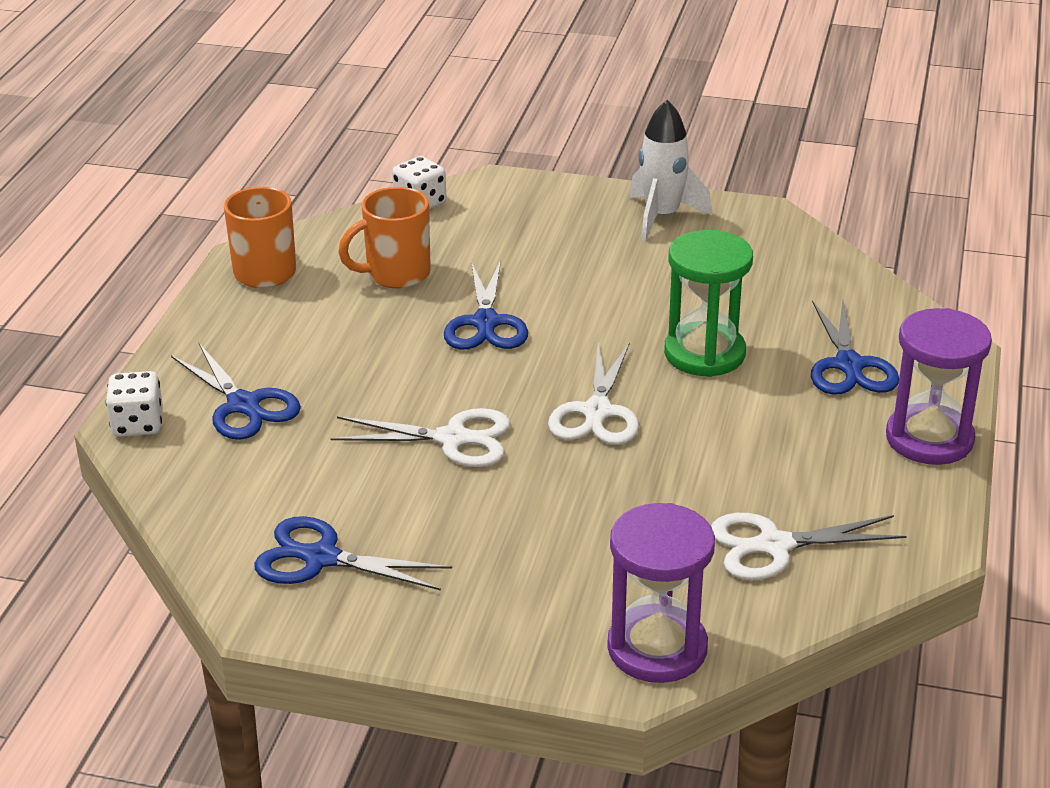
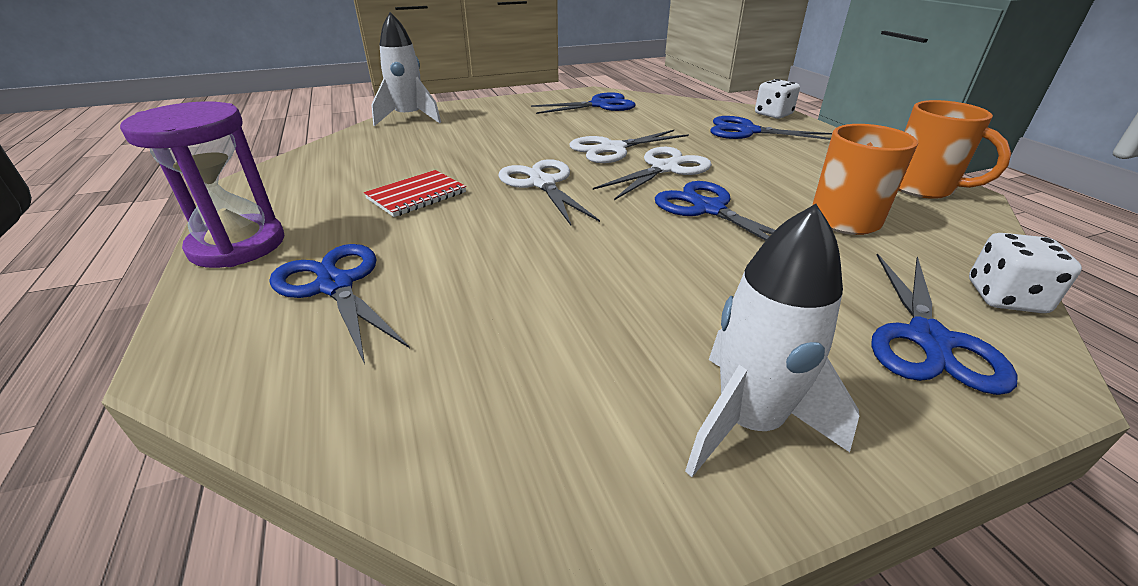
camera: 145 degrees right, 0 degrees up
(511, 207) = (928, 339): none -> blue scissors
(657, 648) = (409, 118): purple hourglass -> white rocket
(704, 353) = (497, 247): green hourglass -> none
(739, 444) = (417, 196): none -> red notebook
(774, 546) = (362, 159): white scissors -> white scissors (664, 168)

